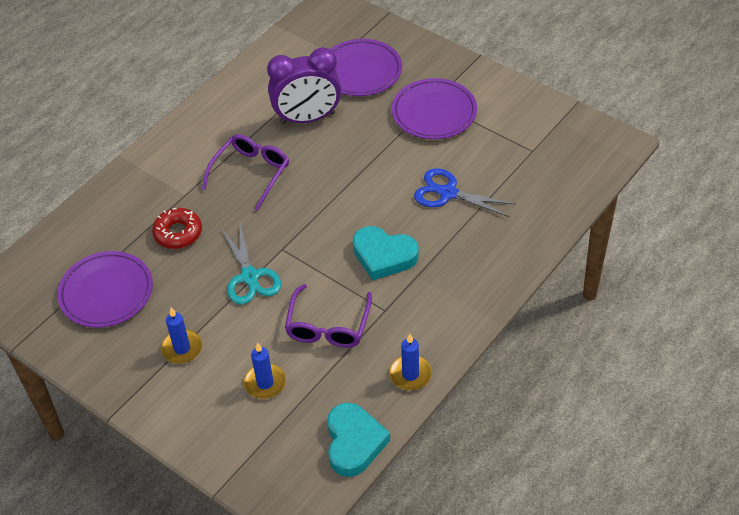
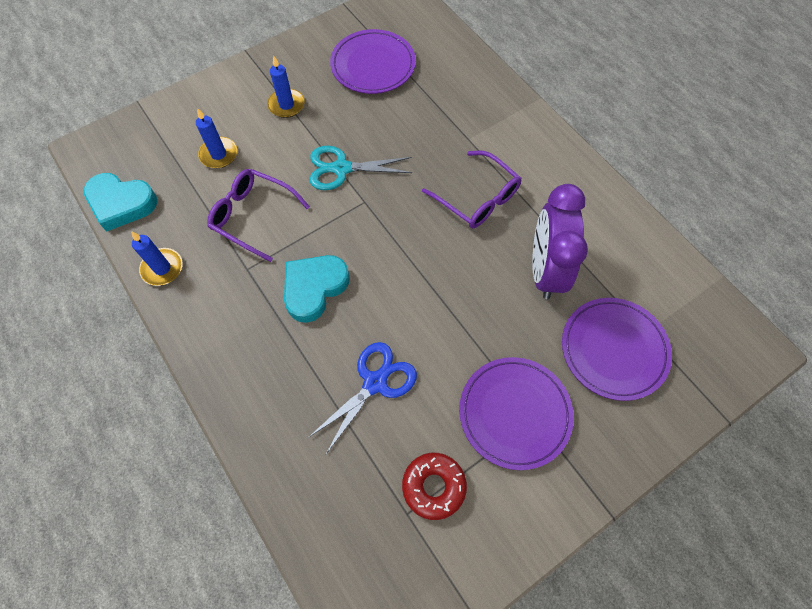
camera: 105 degrees right, 15 degrees up
(178, 233) = (420, 125): red donut -> red donut (433, 486)

